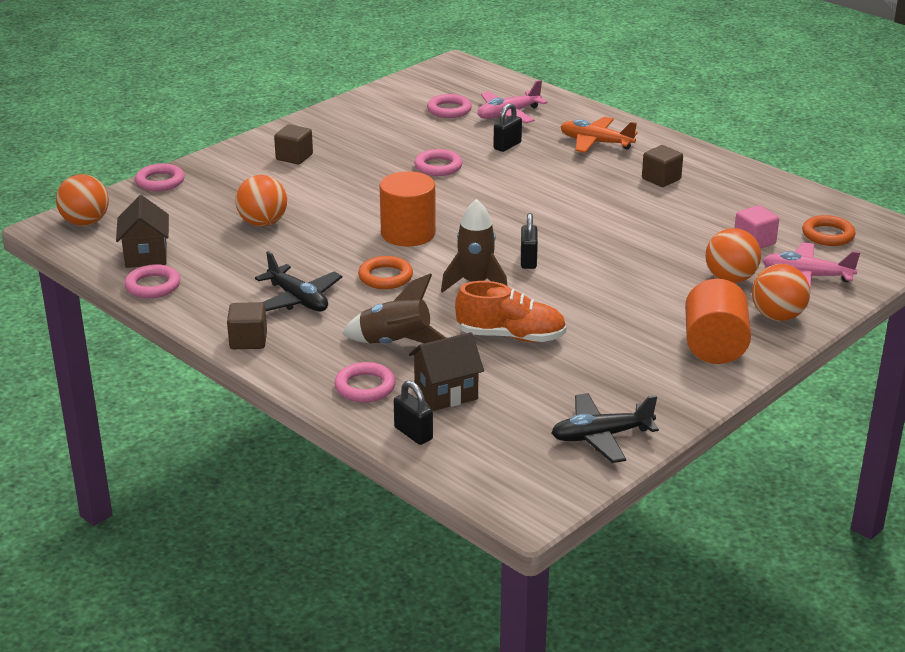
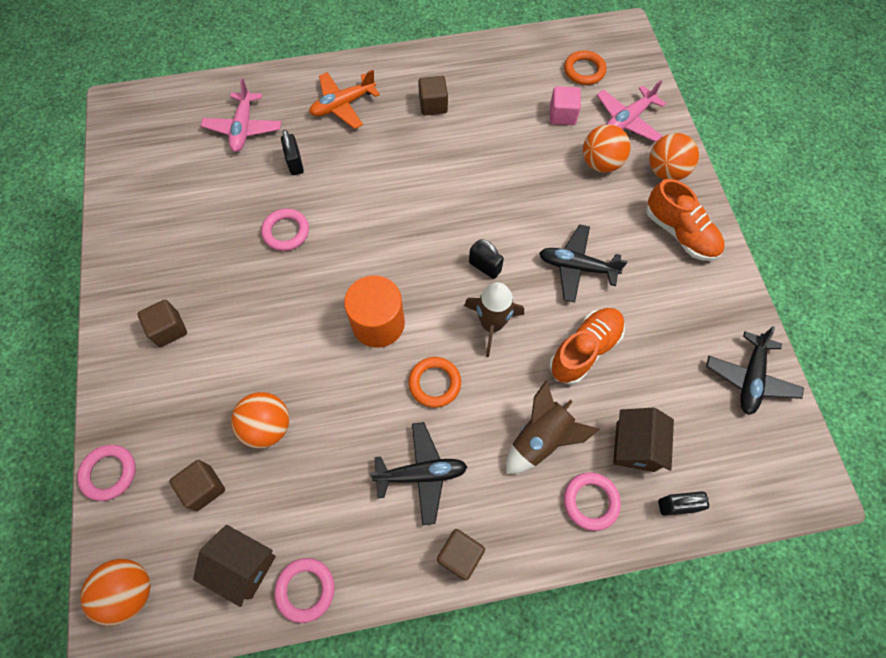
camera: 55 degrees left, 35 degrees up
(187, 218) = (204, 488): none -> brown cube
(449, 110) = (195, 162): pink ring -> none
(593, 304) = (576, 267): none -> black plane
(714, 347) = (680, 233): orange cylinder -> orange shoe

